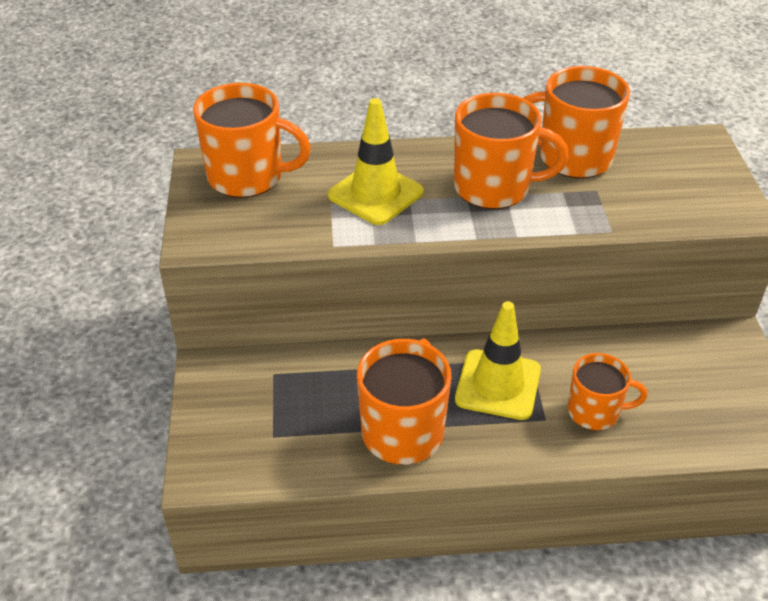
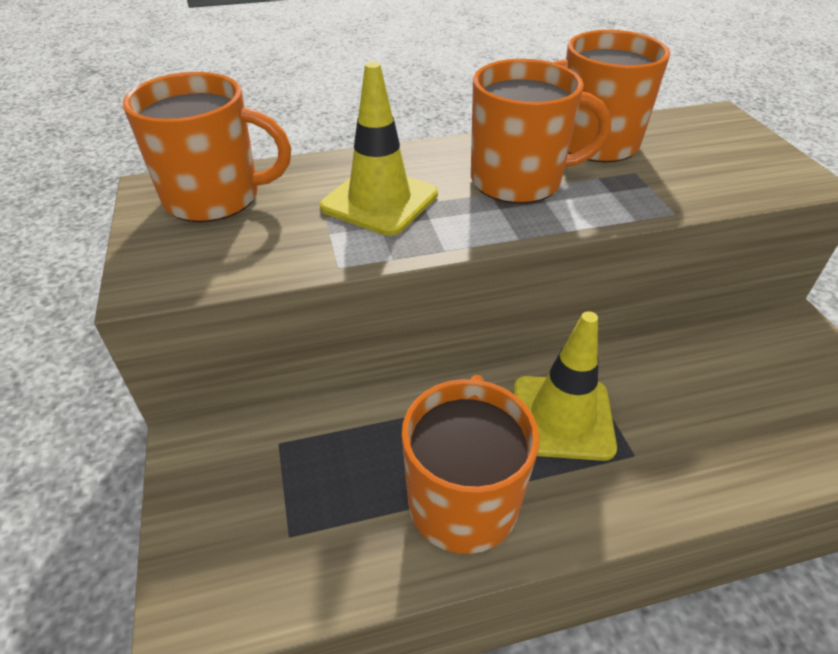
camera: 10 degrees left, 0 degrees up
(595, 412) = (689, 436): orange mug -> none

